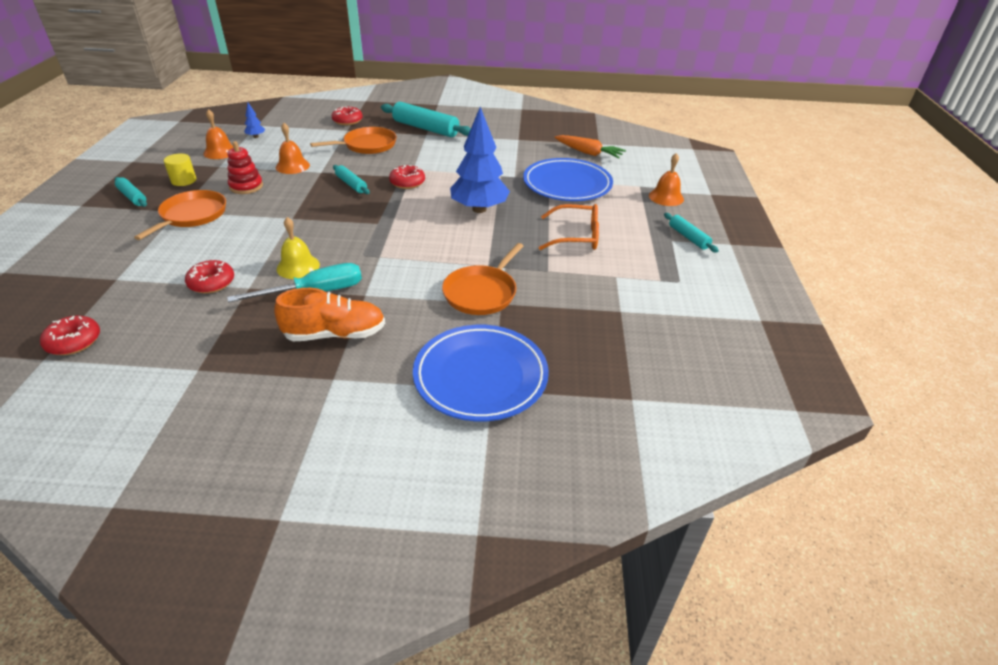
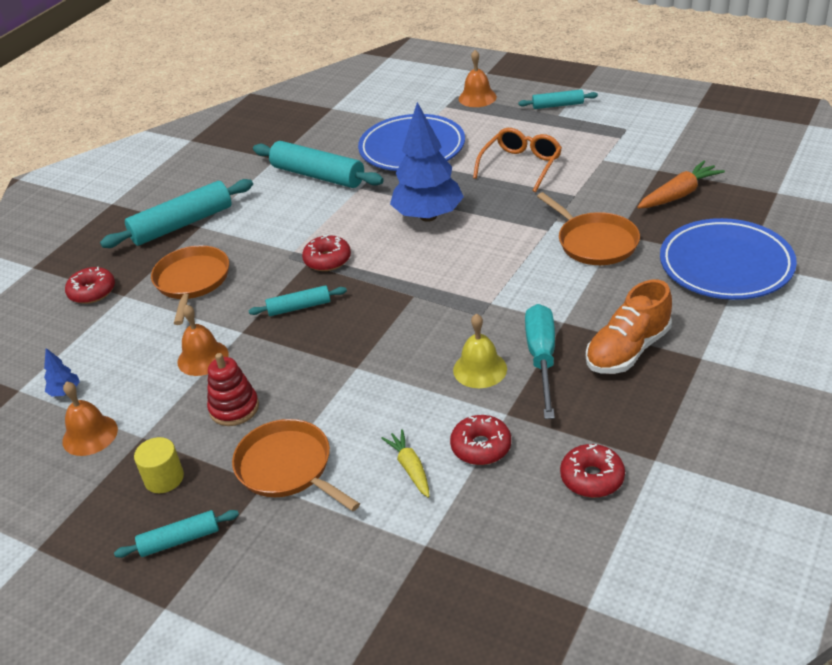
camera: 60 degrees left, 0 degrees up
(74, 342) = (560, 578): red donut -> red donut (592, 478)
(190, 259) = (410, 468): none -> yellow carrot
(335, 334) = (628, 350): orange shoe -> orange shoe turned 150 degrees counterclockwise
(507, 158) = (318, 175): none -> turquoise rolling pin
(588, 153) = (349, 119): orange carrot -> orange carrot (679, 194)

